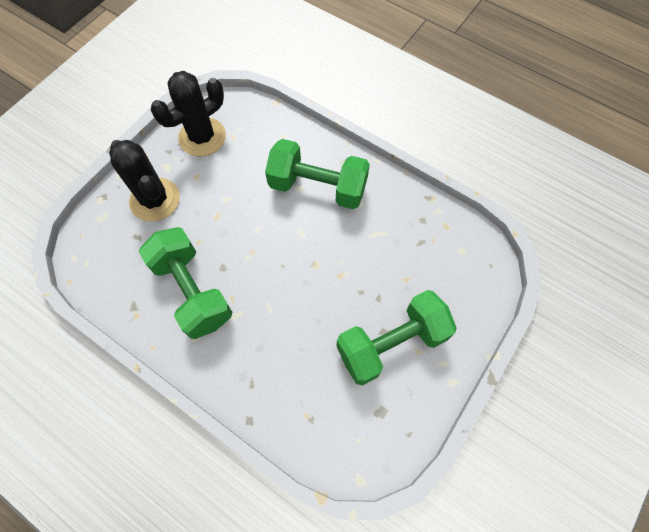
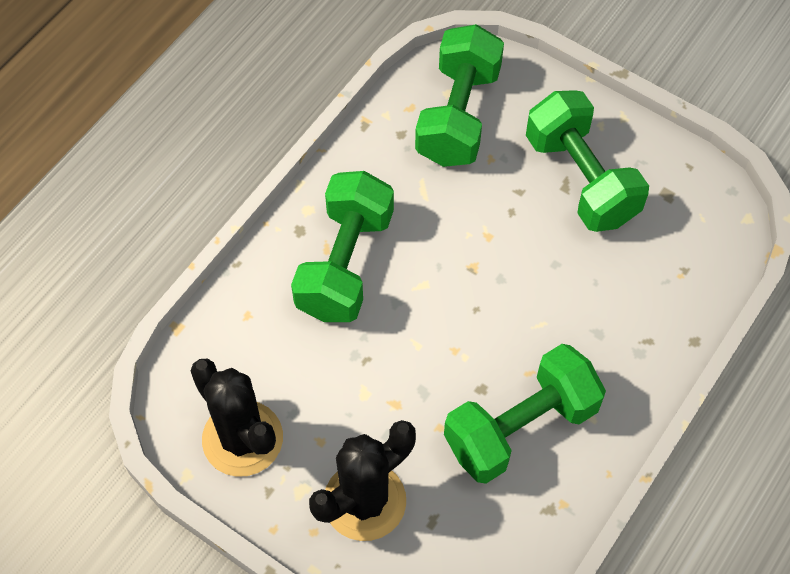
camera: 90 degrees left, 5 degrees down
(442, 257) = (458, 115): none -> green dumbbell

